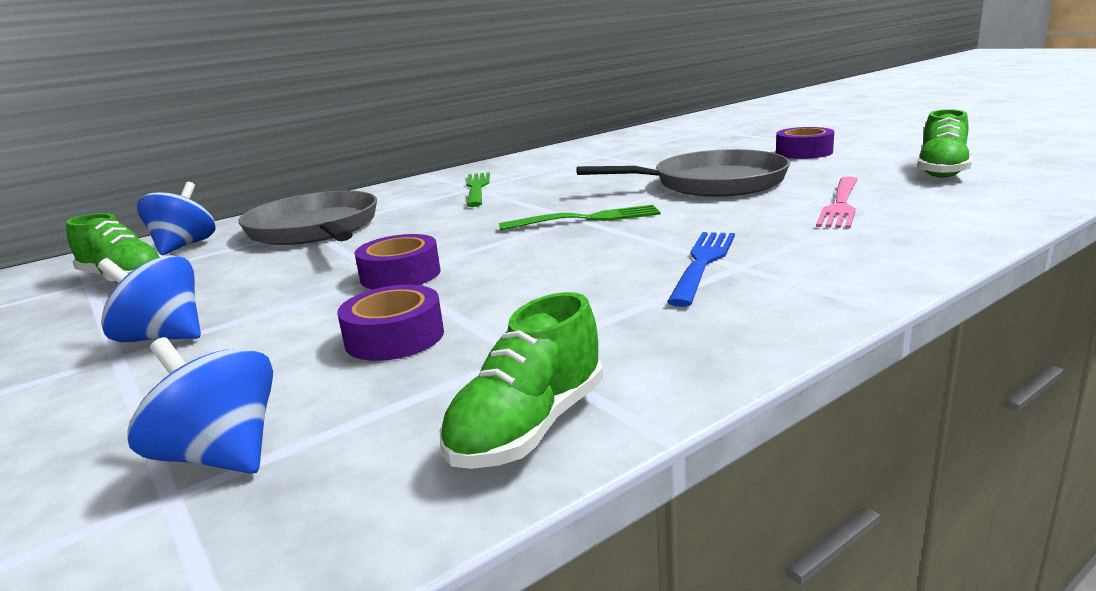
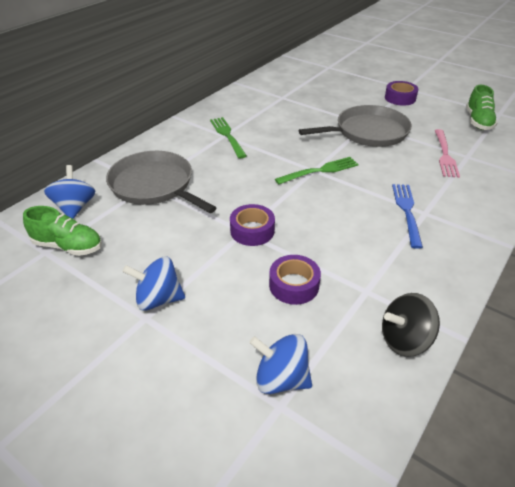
camera: 20 degrees left, 20 degrees up
(529, 428) = (404, 340): green shoe -> black spinning top

